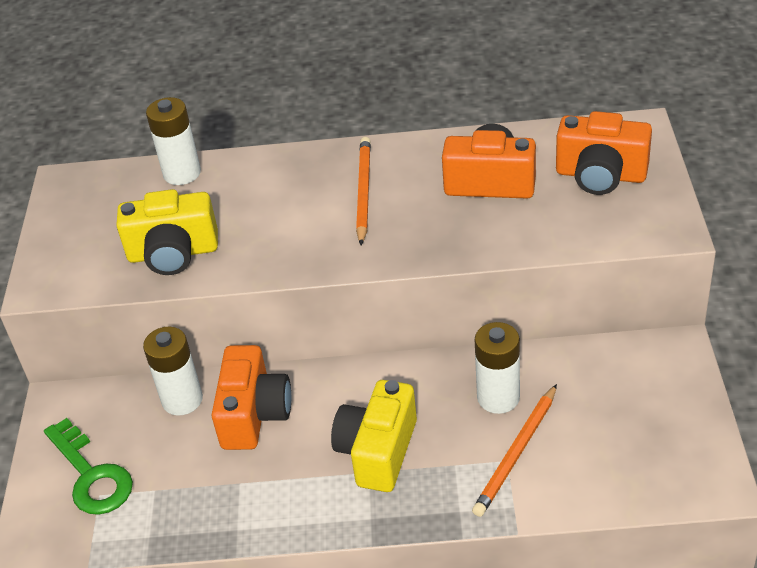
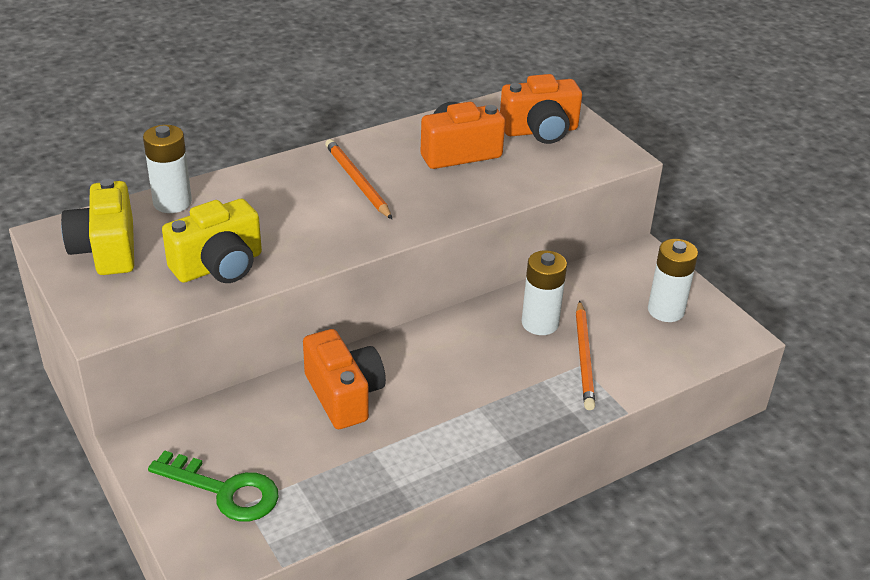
camera: 35 degrees left, 5 degrees down
(182, 400) = (267, 404): white battery -> white battery (665, 310)
(377, 451) = (474, 390): yellow camera -> yellow camera (106, 249)

